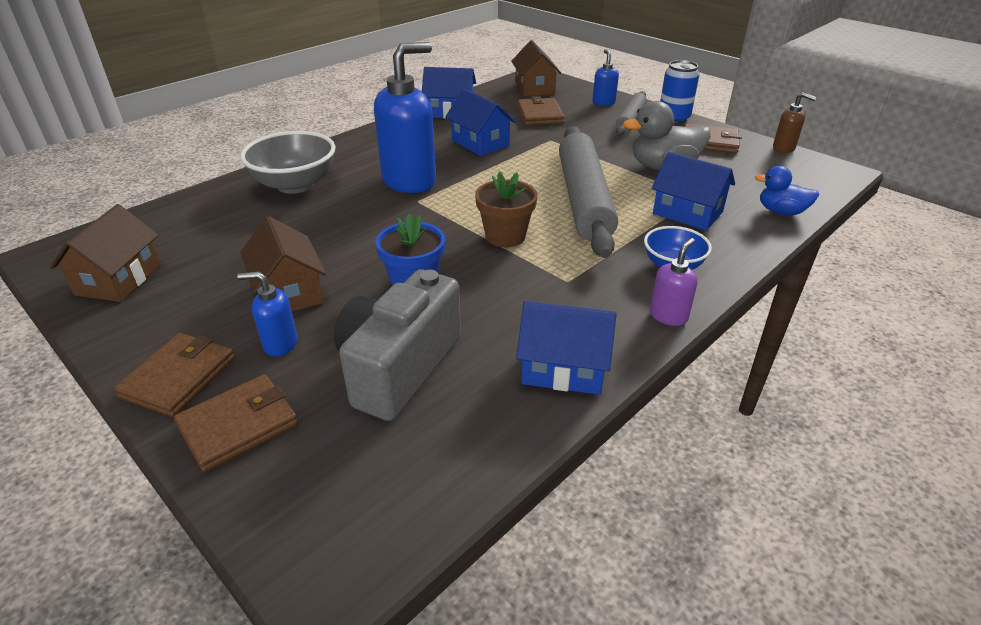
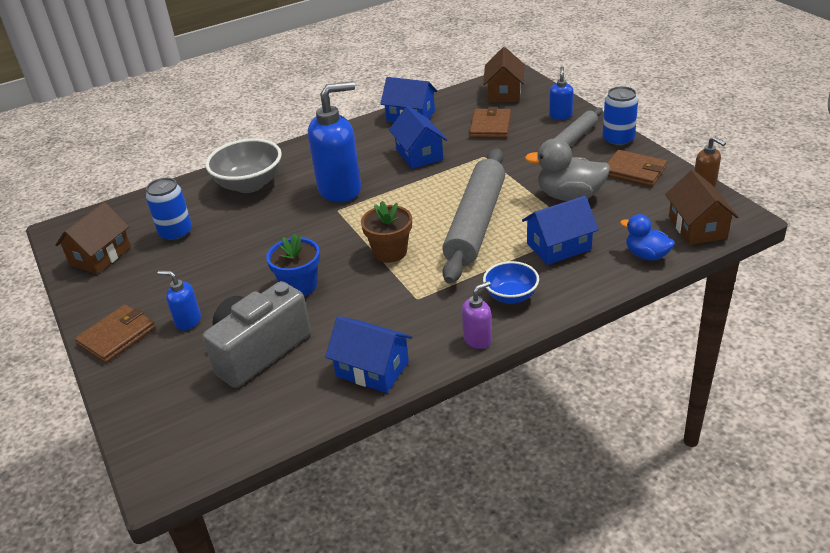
camera: 20 degrees right, 0 degrees up
(219, 243) = (176, 233): none -> blue can
(238, 425) = (142, 375): brown wallet -> none
(289, 292) = (209, 281): brown house -> brown house (697, 227)
(687, 213) = (559, 246): blue house -> blue house turned 75 degrees counterclockwise

